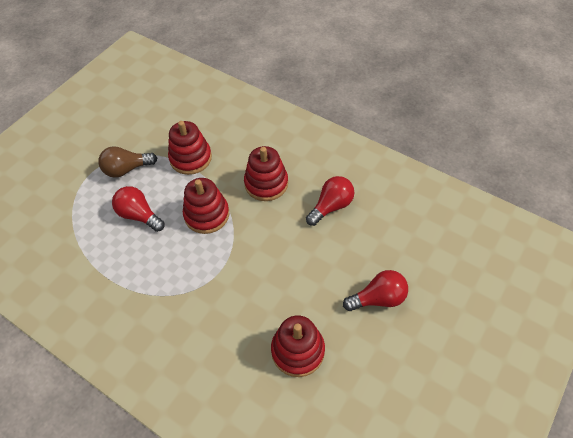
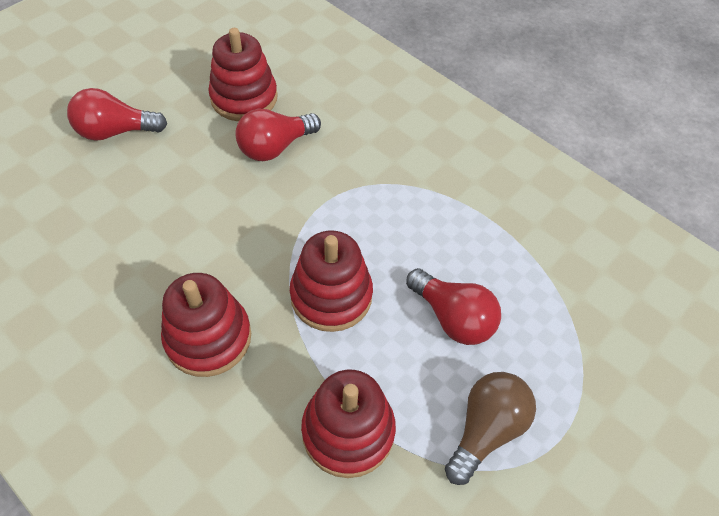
camera: 175 degrees left, 0 degrees up
(127, 169) = (486, 429): brown light bulb -> brown light bulb turned 45 degrees counterclockwise
(331, 206) = (111, 270): red light bulb -> red light bulb (275, 147)

